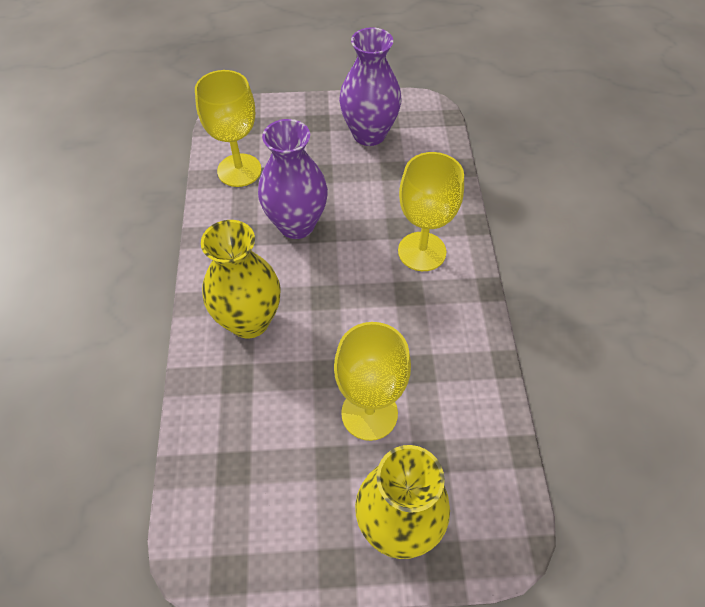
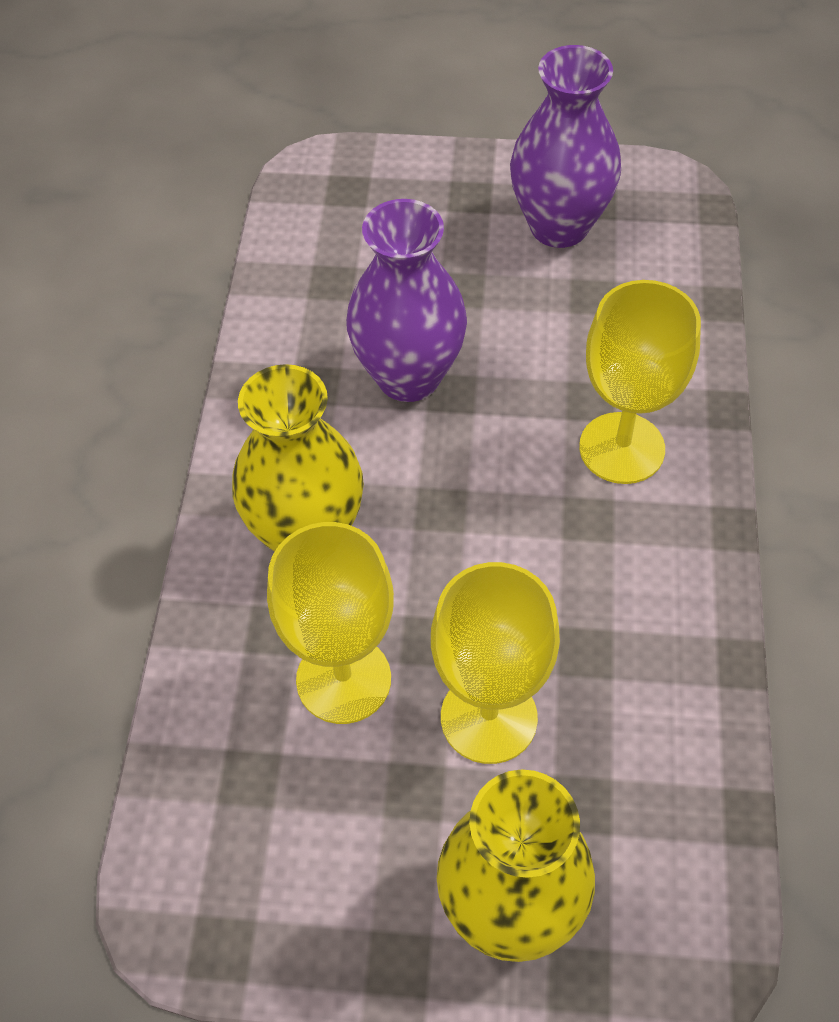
camera: 10 degrees right, 0 degrees up
(239, 170) = (322, 270): yellow goblet -> yellow goblet (343, 679)

